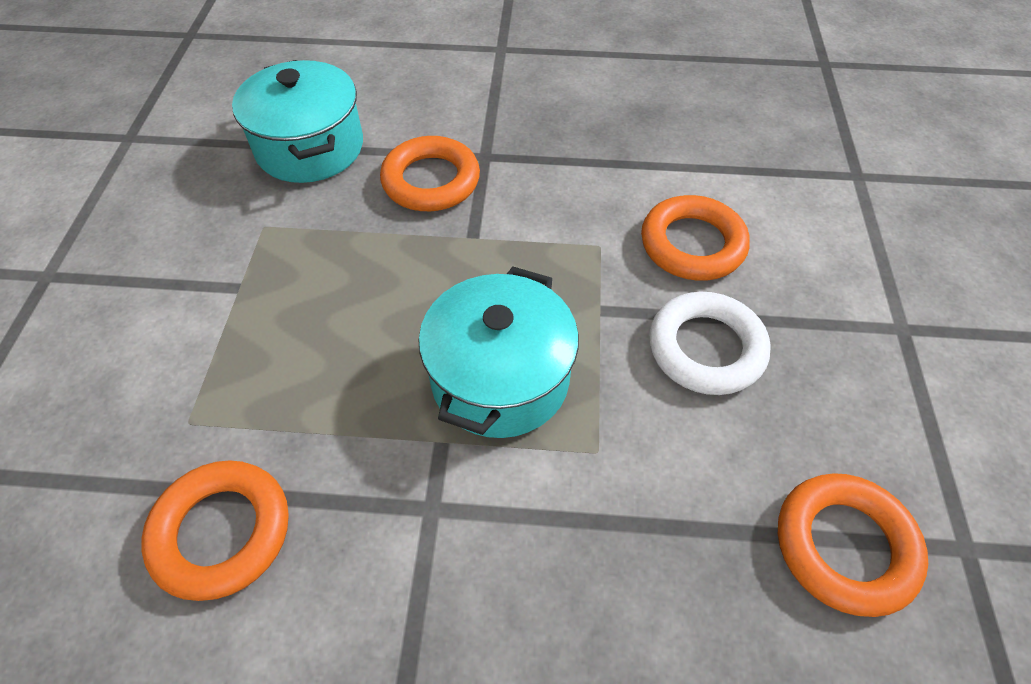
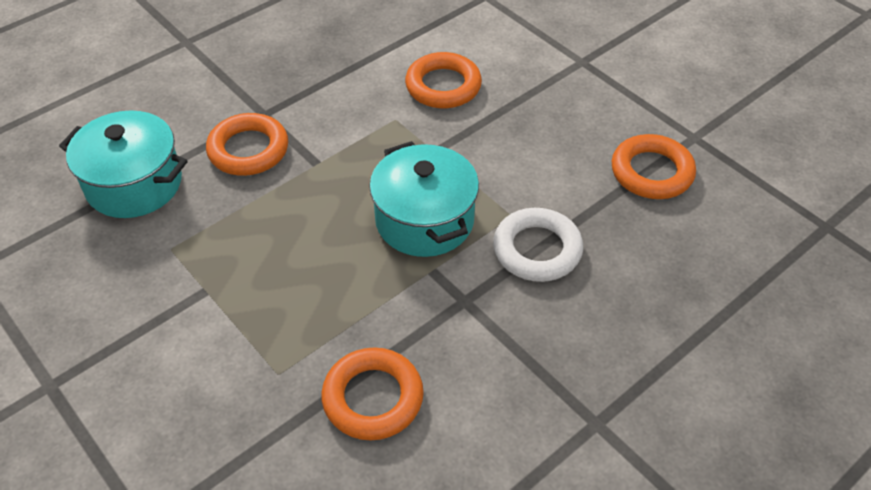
camera: 45 degrees left, 5 degrees down
(706, 348) = (507, 132): white ring -> white ring (537, 250)

